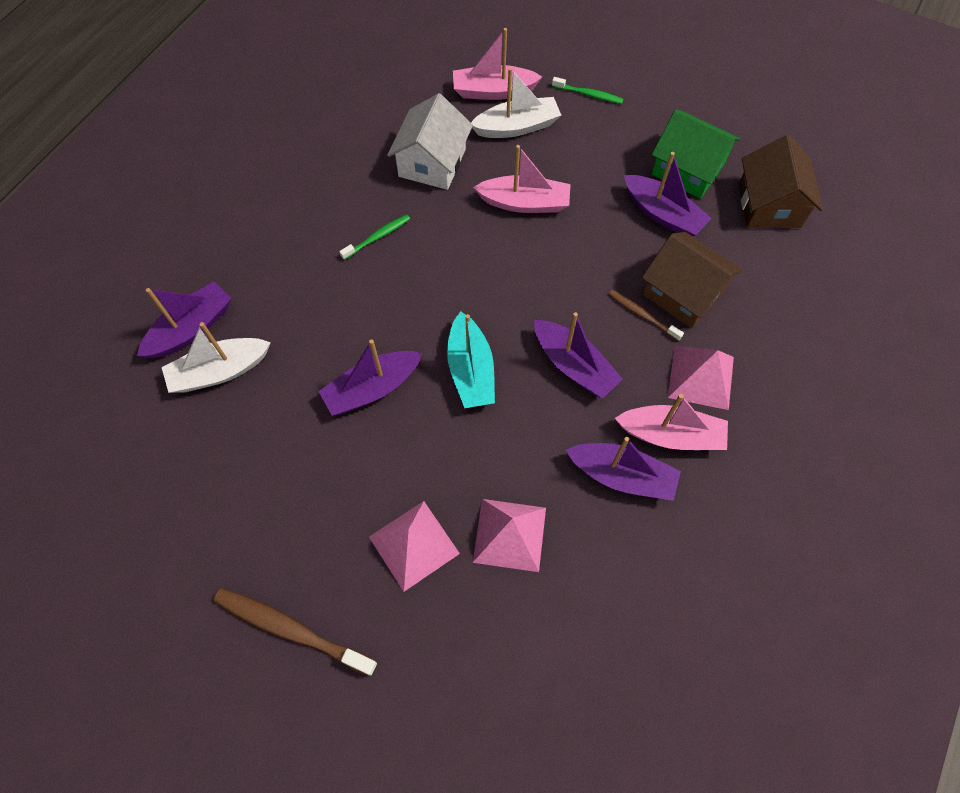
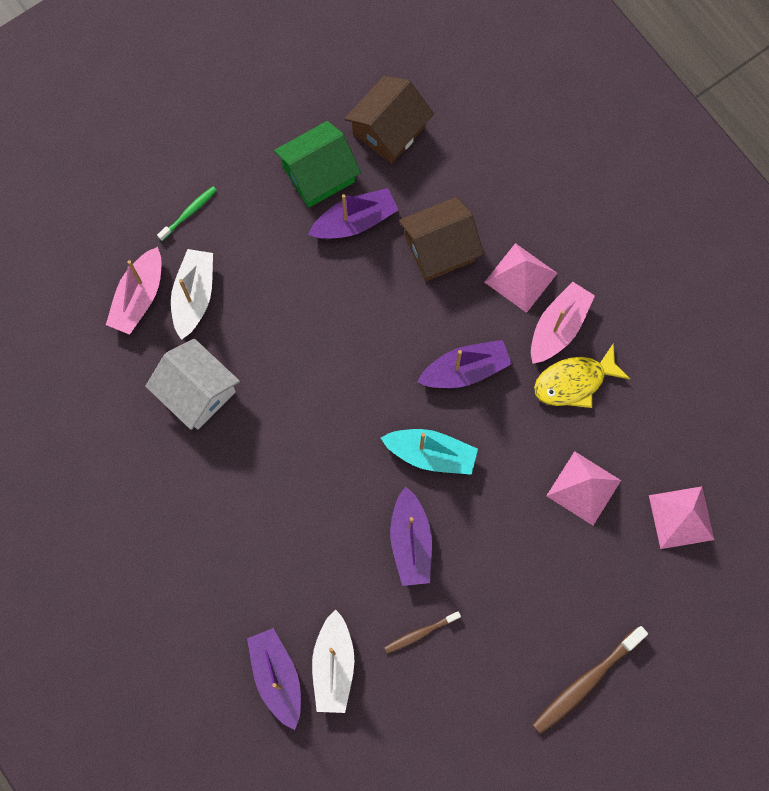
camera: 65 degrees left, 10 degrees up
(377, 237) = (257, 476): green toothbrush -> none
(414, 545) = (560, 563): pink pyramid -> pink pyramid (681, 517)
(524, 203) = (284, 331): pink boat -> none
(622, 476) = (574, 381): purple boat -> yellow fish
(642, 315) = (444, 291): brown toothbrush -> brown toothbrush (420, 633)
(769, 205) = (389, 130): brown house -> brown house turned 75 degrees counterclockwise

